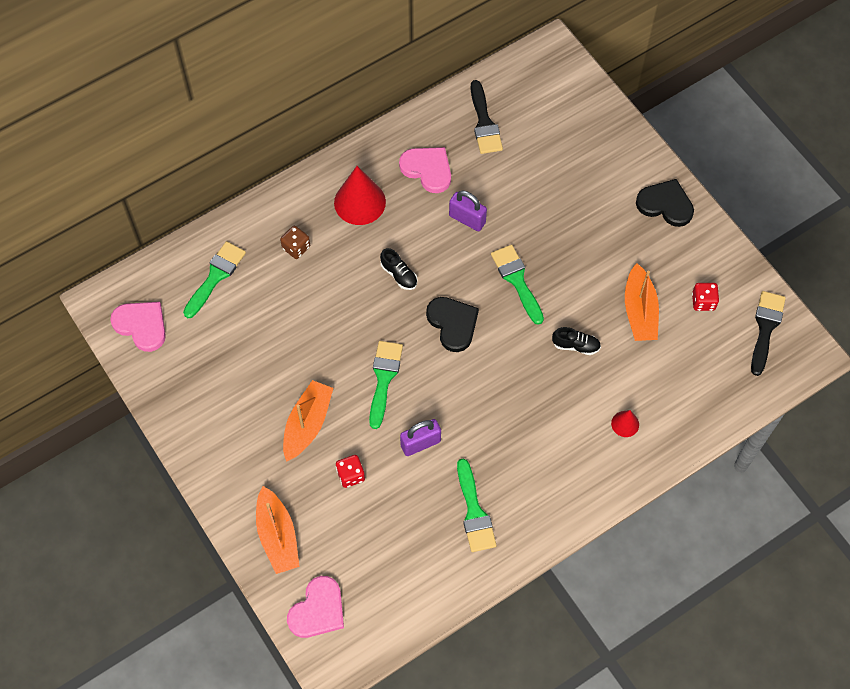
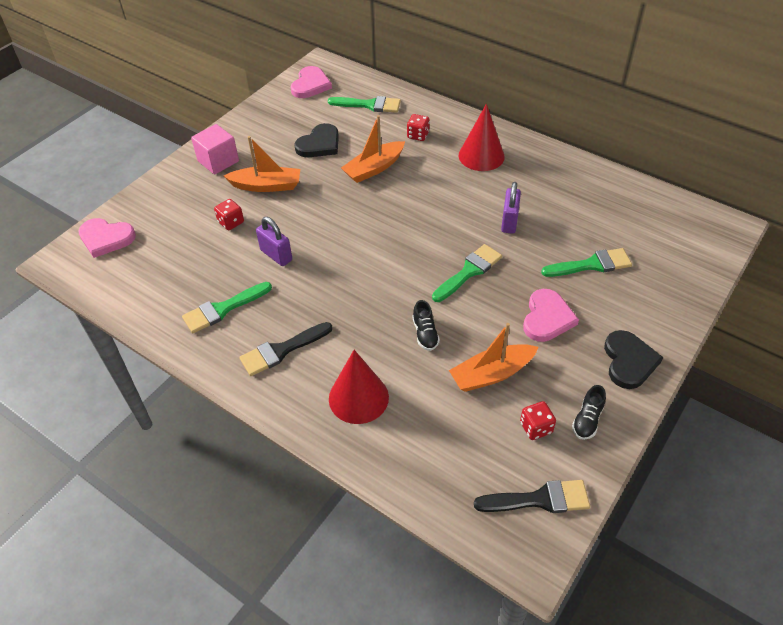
camera: 70 degrees right, 15 degrees down
(239, 464) = (218, 161): none -> pink cube
(277, 536) = (164, 198): orange boat -> orange boat (374, 168)
(296, 247) = (418, 135): brown dice -> red dice
(384, 378) = (327, 216): green brush -> green brush (591, 265)
(399, 274) = (428, 196): black shoe -> black shoe (587, 420)
(427, 169) = (540, 184): pink heart -> pink heart (547, 318)
(453, 324) = (401, 242): black heart -> black heart (319, 144)
(484, 123) = (614, 205): black brush -> black brush (282, 350)
(625, 424) = (358, 397): red cone -> red cone, size x1.98

